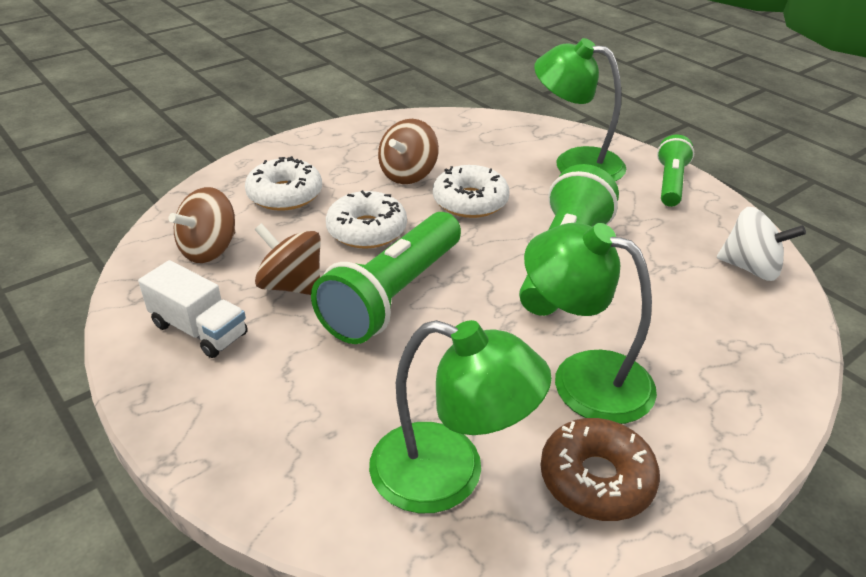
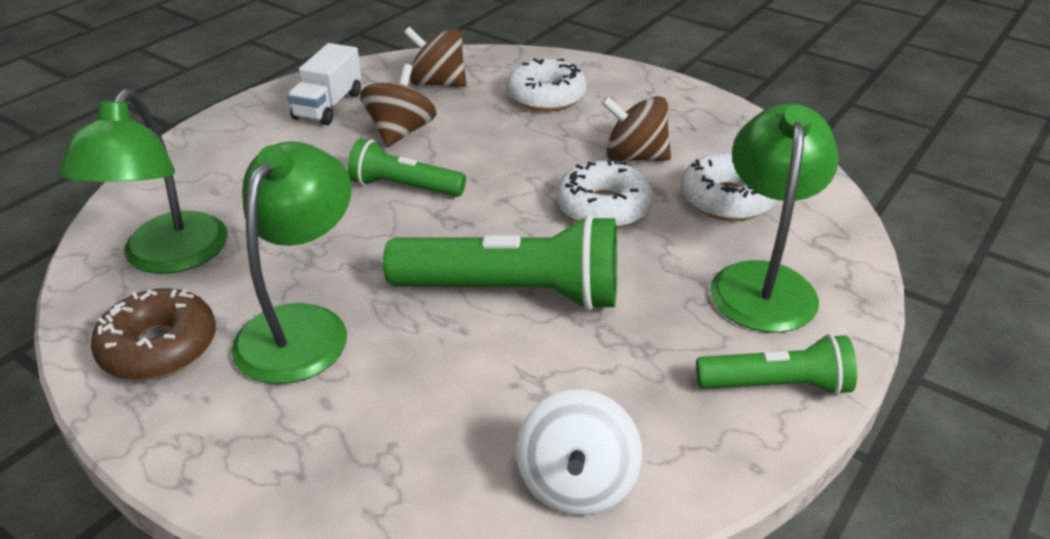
camera: 75 degrees right, 0 degrees up
(367, 230) = (508, 152): white donut -> white donut (726, 199)
(392, 295) = (404, 187): green flashlight -> green flashlight, size x0.58

